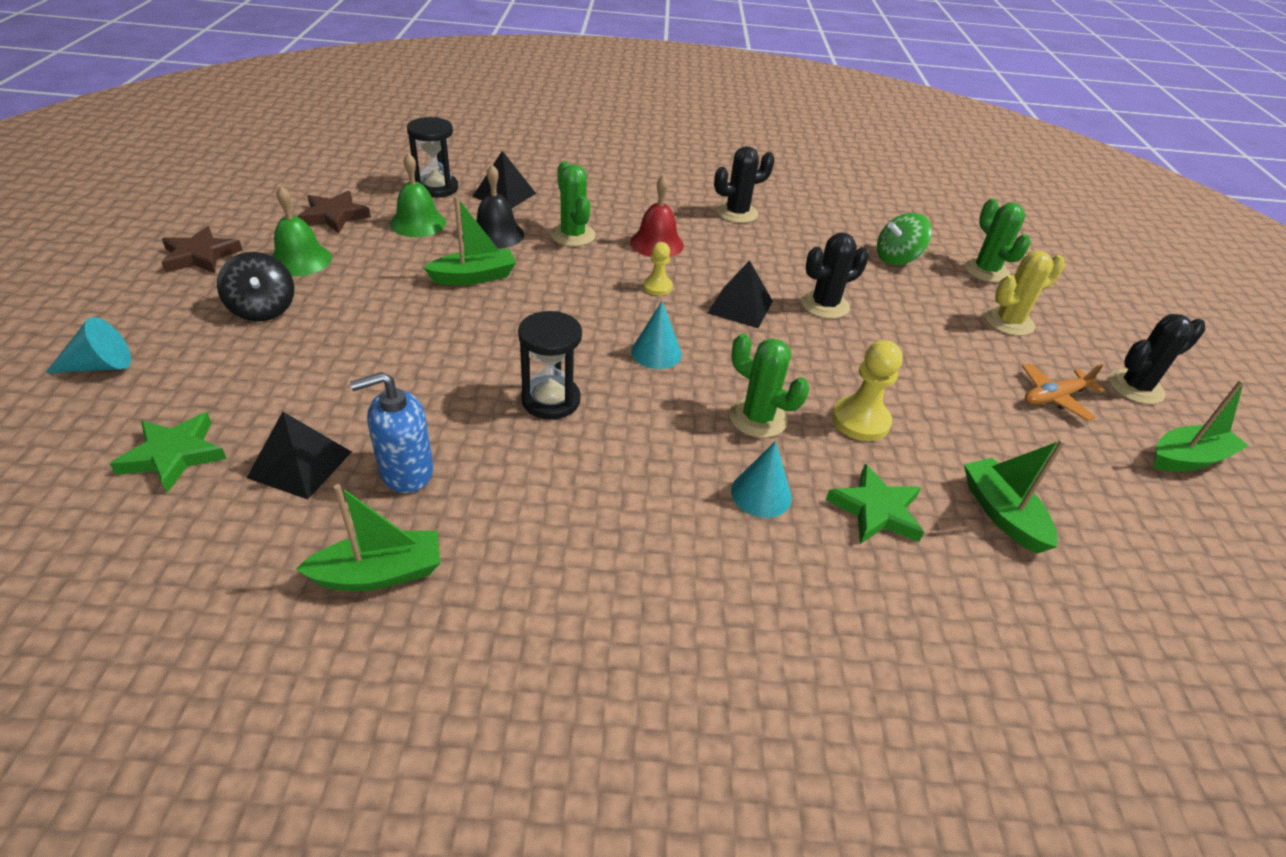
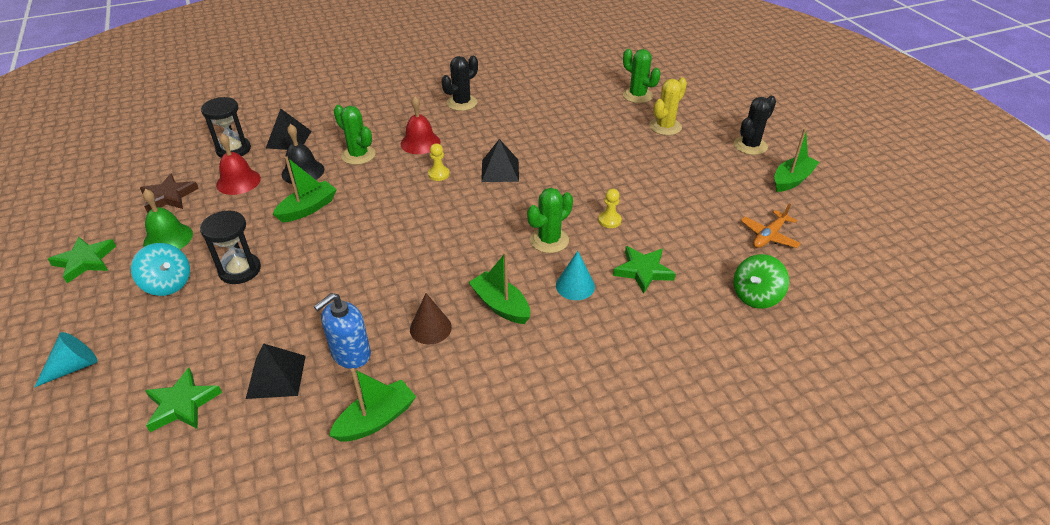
camera: 20 degrees left, 0 degrees up
(200, 256) = (85, 261): brown star -> green star
(263, 309) = (168, 284): black spinning top -> turquoise spinning top
(418, 223) = (238, 181): green bell -> red bell
(527, 477) = (430, 328): none -> brown cone
(551, 400) = (415, 275): black hourglass -> black hourglass (240, 270)
(656, 353) = (464, 220): turquoise cone -> none
(757, 418) = (549, 240): green cactus -> green cactus turned 60 degrees counterclockwise
(824, 305) = (552, 151): black cactus -> none
(860, 421) = (609, 220): yellow pawn -> yellow pawn, size x0.61
(897, 258) = (580, 104): green spinning top -> green spinning top (756, 296)
(1002, 513) = (710, 247): green boat -> green boat (500, 305)
(1054, 397) = (710, 167): orange plane -> orange plane (769, 236)

